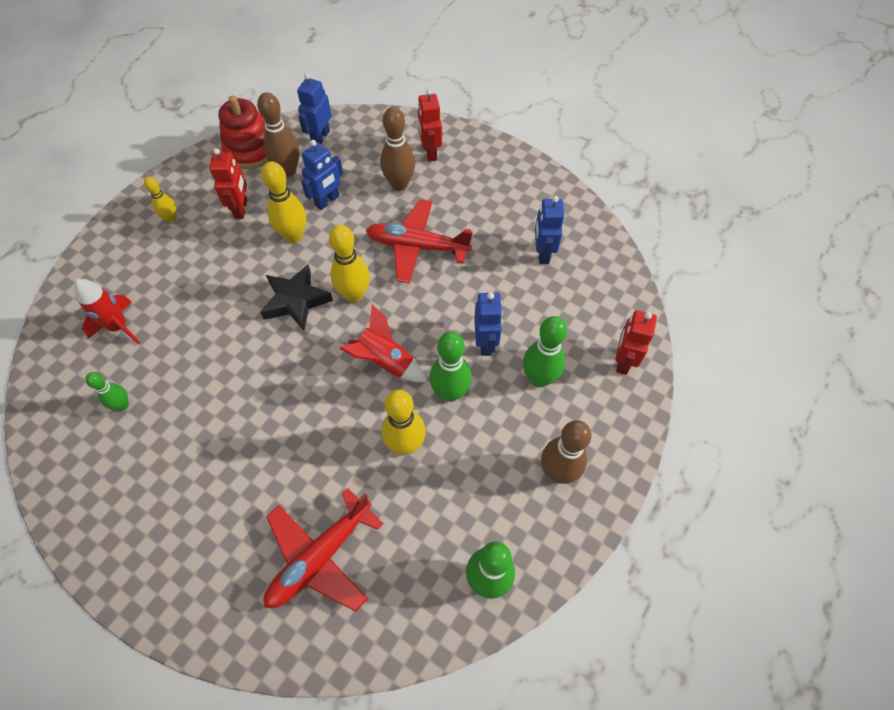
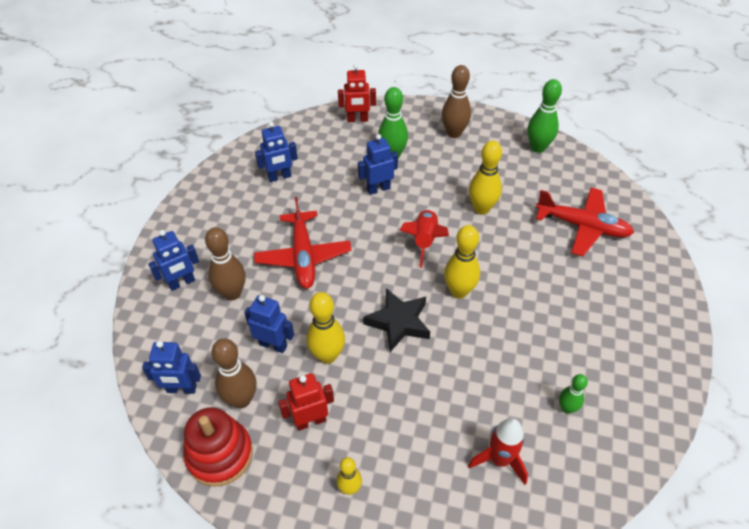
camera: 110 degrees left, 10 degrees down
(354, 294) = (373, 282): yellow bowling pin -> yellow bowling pin (459, 291)
(430, 152) = (182, 283): red robot -> blue robot
(450, 392) = (429, 197): green bowling pin -> none

